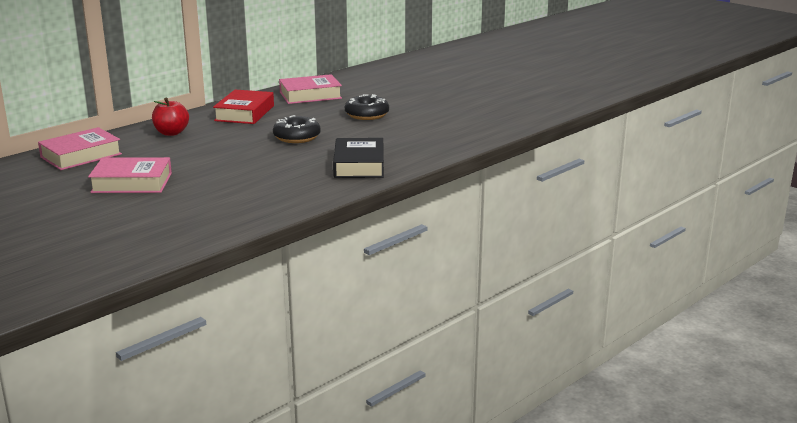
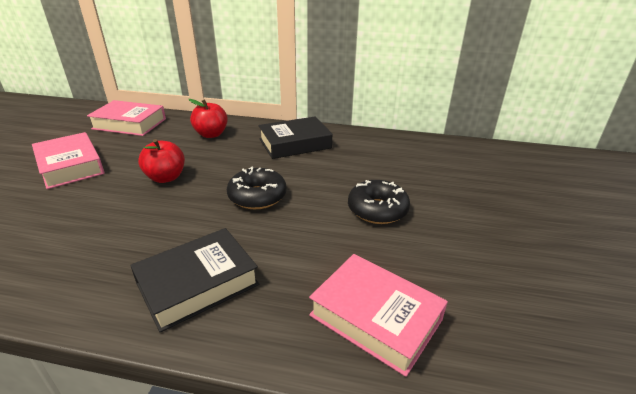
camera: 55 degrees right, 10 degrees up
(219, 156) = (166, 177): none -> red apple
(244, 113) = (295, 143): red book -> black book
(310, 95) = (385, 153): pink book -> pink book (375, 317)

